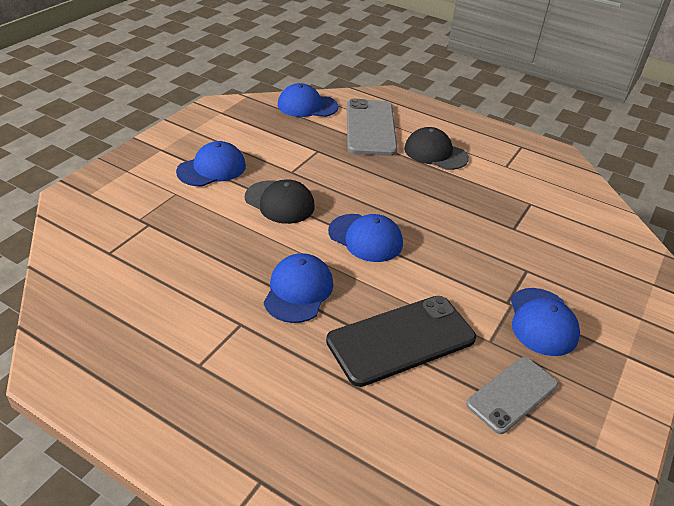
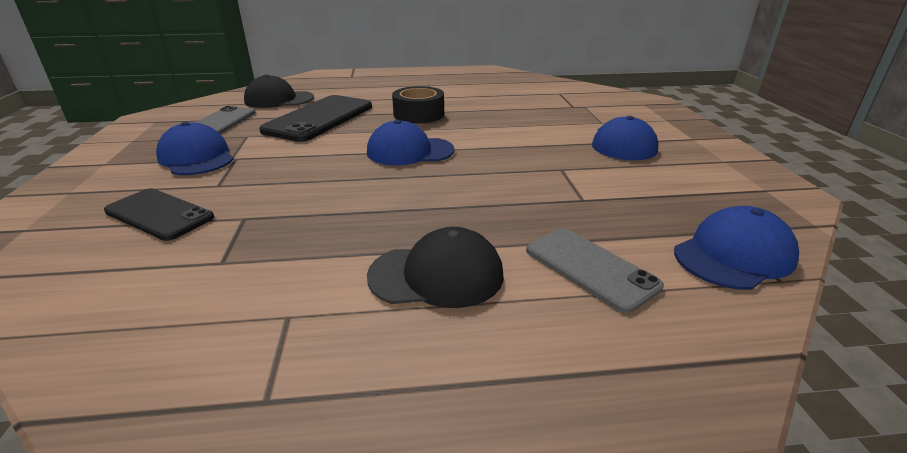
camera: 145 degrees right, 10 degrees down
(279, 202) = (521, 145): black cap -> black cap (279, 99)
(298, 291) = (419, 114): blue cap -> black tape
(370, 128) = (590, 268): grey phone -> grey phone, size x0.63
(567, 256) = (159, 214): none -> black phone

